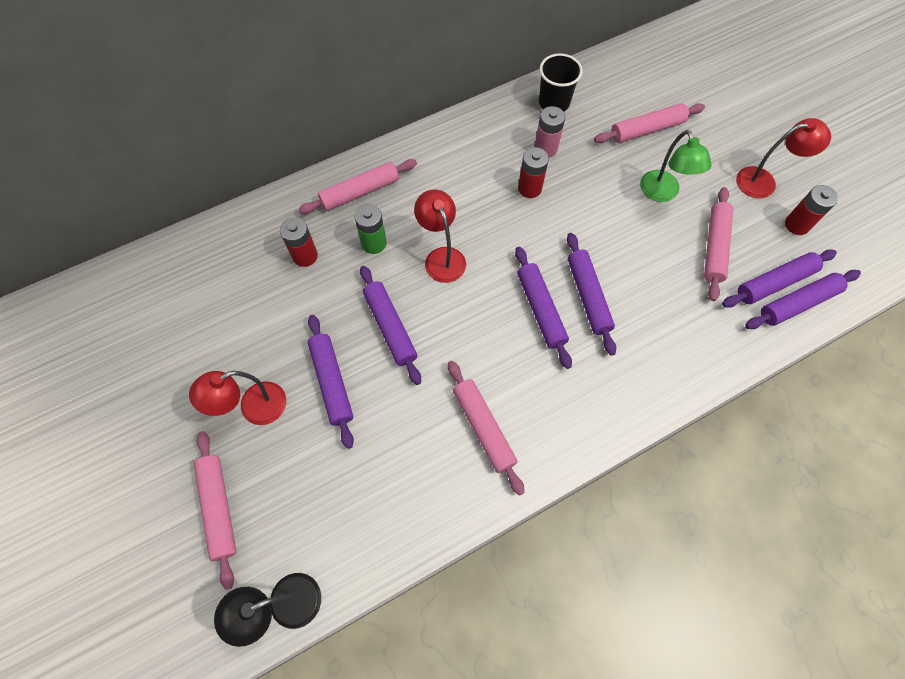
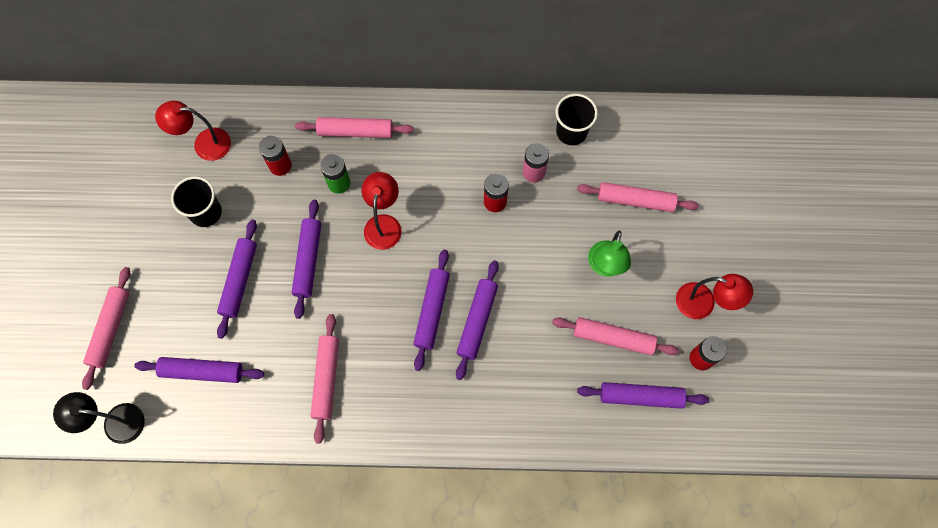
camera: 30 degrees right, 5 degrees up
(254, 408) = (174, 269): red lamp -> red lamp (204, 144)
(255, 336) = (206, 212): none -> black cup
(714, 247) = (613, 338): pink rolling pin -> pink rolling pin turned 60 degrees clockwise
(798, 303) = (646, 425): purple rolling pin -> purple rolling pin (202, 371)

